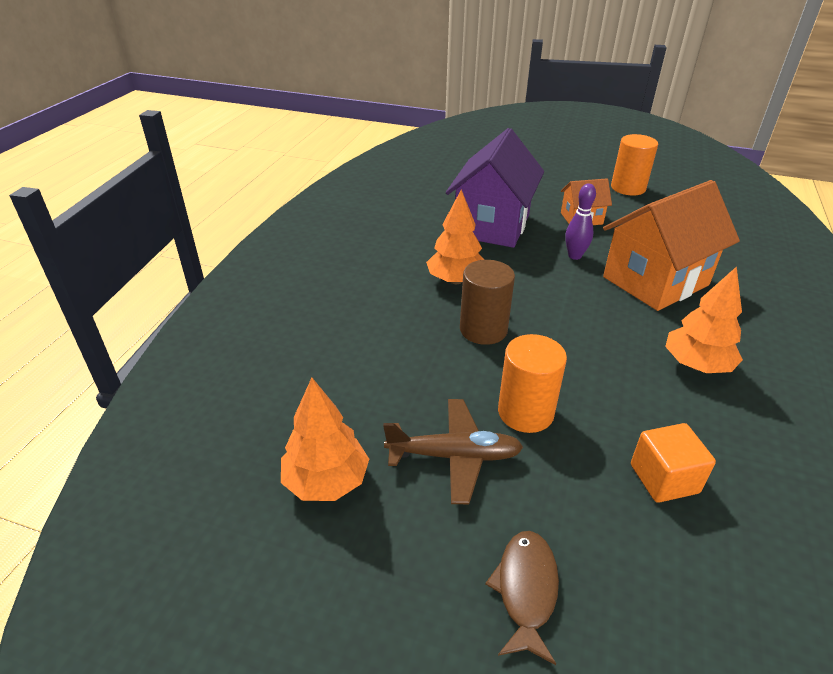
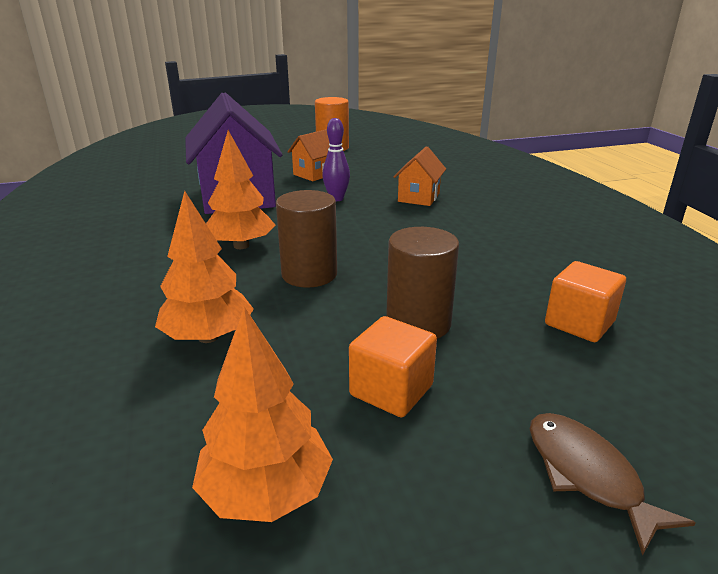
camera: 35 degrees left, 10 degrees down
(454, 456) = (391, 390): brown plane -> orange cube
(525, 412) = (418, 323): orange cylinder -> brown cylinder
(655, 281) = (419, 197): orange house -> orange house, size x0.50
(696, 365) = (509, 239): orange tree -> orange tree (208, 337)

